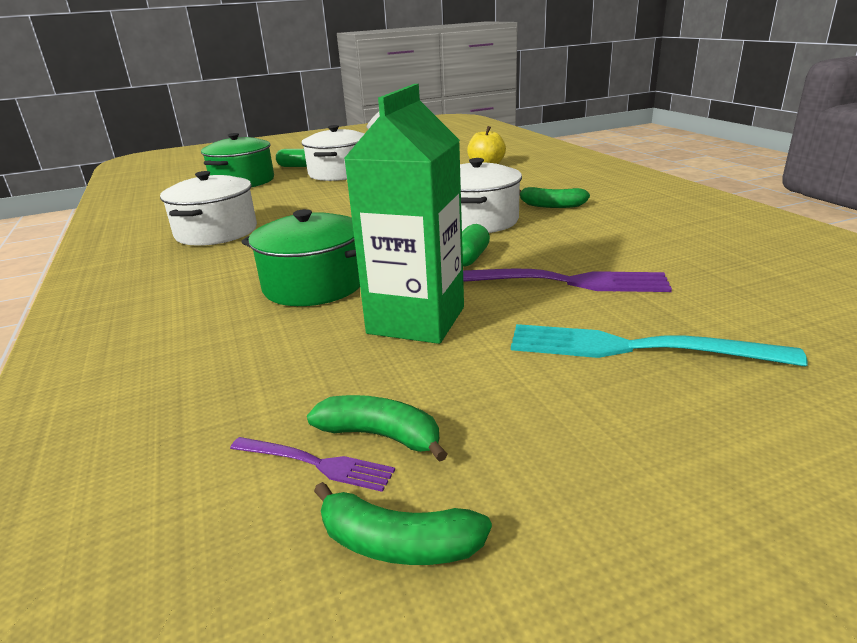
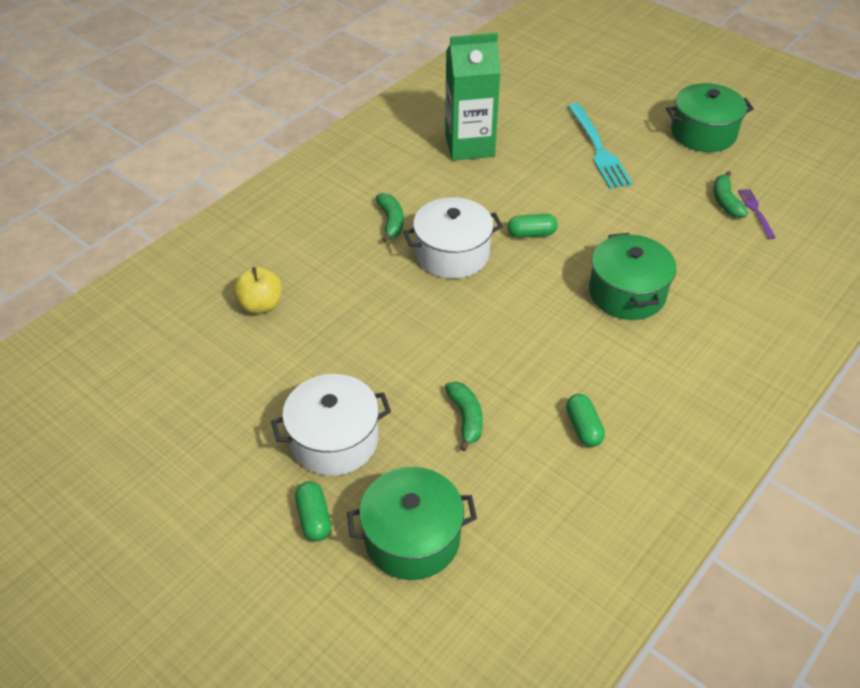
camera: 120 degrees left, 20 degrees up
(216, 232) = (583, 427): white pot -> green capsule
(397, 543) = (764, 178): green banana -> green banana (466, 418)
(416, 320) = (632, 226): green carton -> green carton (469, 145)
(566, 282) = (540, 183): purple fork -> none
(648, 520) = (703, 133): none -> green pot

